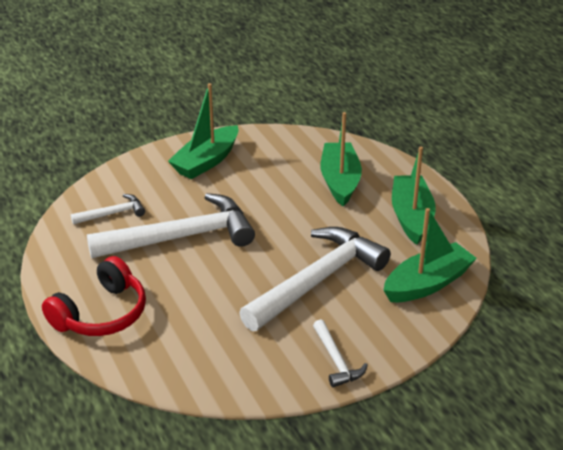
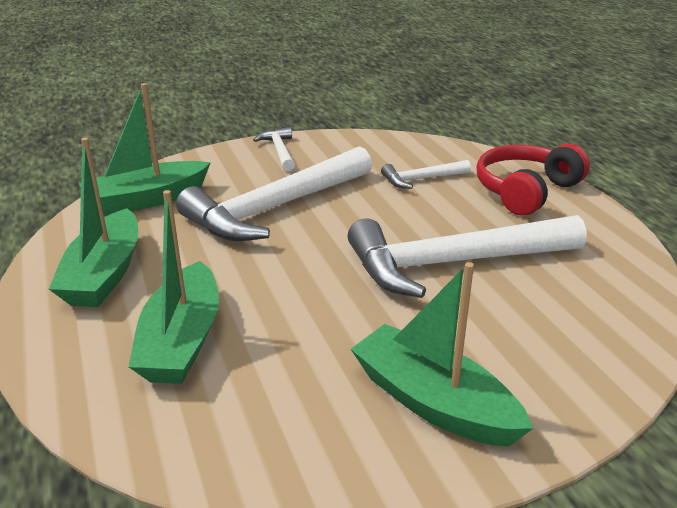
camera: 175 degrees left, 5 degrees down
(113, 213) = (574, 303): white hammer -> white hammer (421, 179)
(206, 161) = (433, 402): green boat -> green boat turned 90 degrees counterclockwise

